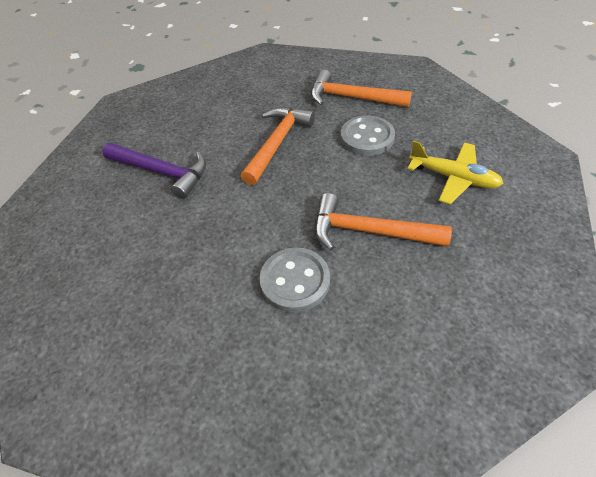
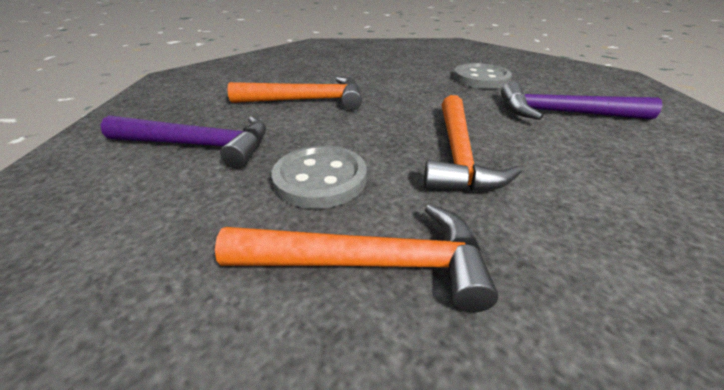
camera: 160 degrees right, 15 degrees down
(295, 281) = (361, 77): grey button -> grey button (481, 79)
(453, 178) = (198, 145): yellow plane -> purple hammer

